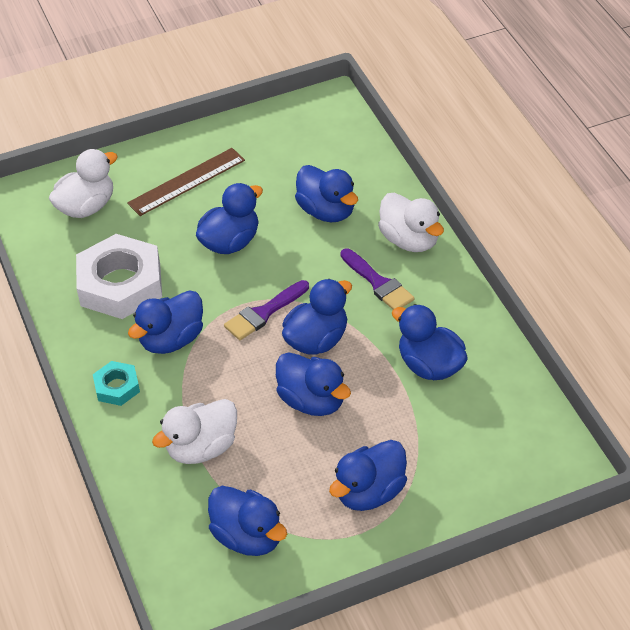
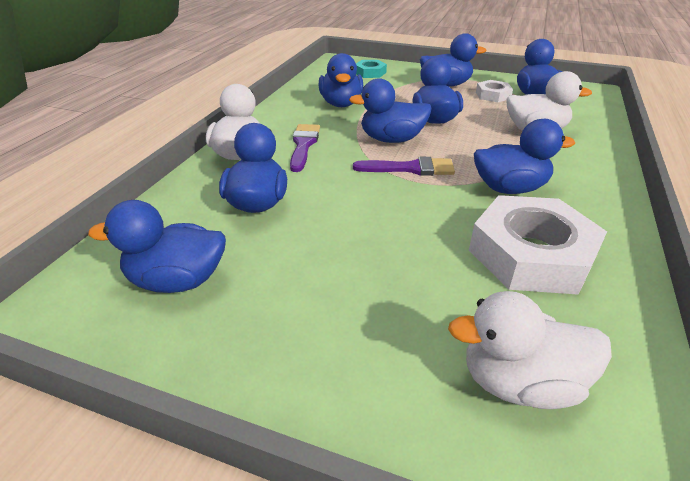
camera: 140 degrees left, 10 degrees down
(117, 387) = (586, 183): turquoise nut -> turquoise nut (370, 73)
(187, 182) = (344, 322): brown ruler -> none
(230, 242) = (375, 228): blue duck -> blue duck (177, 280)
(296, 504) = (493, 95): none -> white nut

